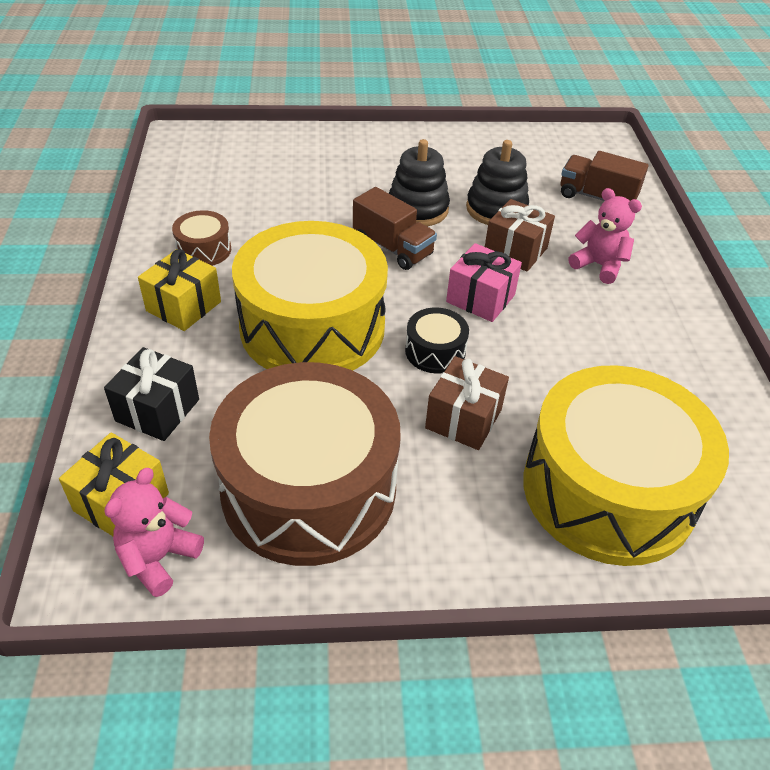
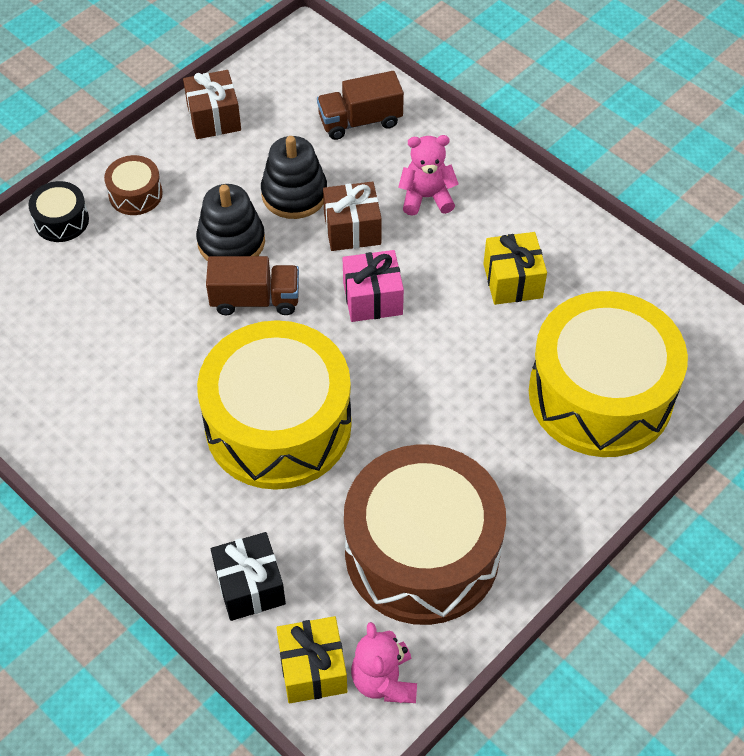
camera: 40 degrees left, 10 degrees up
(183, 306) = (156, 488): yellow gift -> yellow gift (512, 281)
(204, 250) = (102, 422): brown drum -> brown drum (135, 194)
(435, 351) = (389, 374): black drum -> black drum (61, 220)
(463, 419) = (464, 415): brown gift -> brown gift (214, 118)

